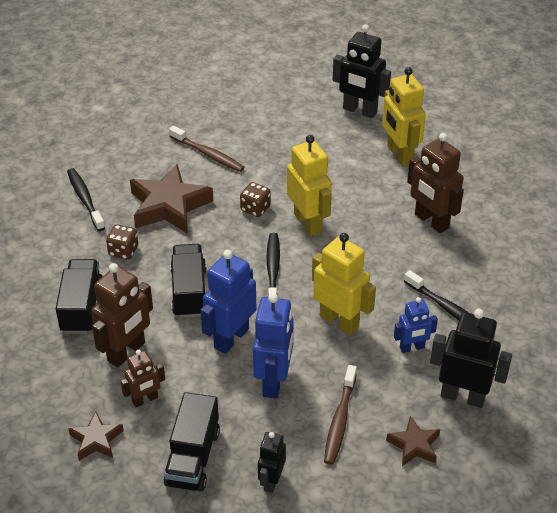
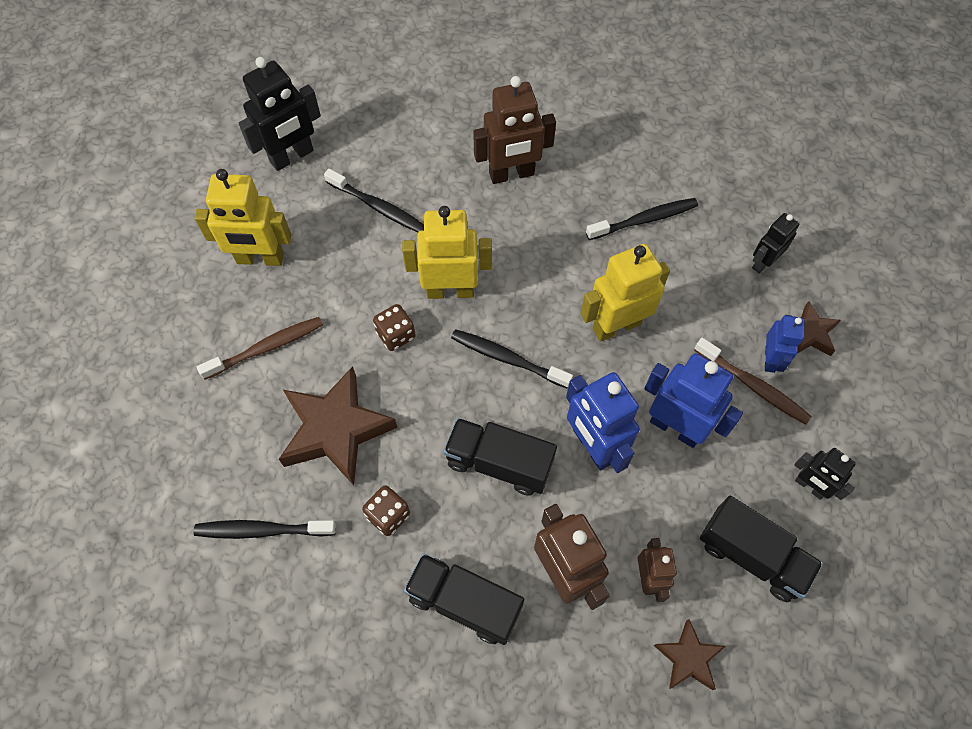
camera: 65 degrees left, 20 degrees up
(350, 164) = (378, 207): none -> black toothbrush
(399, 154) = (390, 154): yellow robot -> yellow robot (260, 259)
(412, 348) = (682, 276): blue robot -> blue robot (770, 359)
(463, 396) = (763, 262): black robot -> black robot, size x0.59

